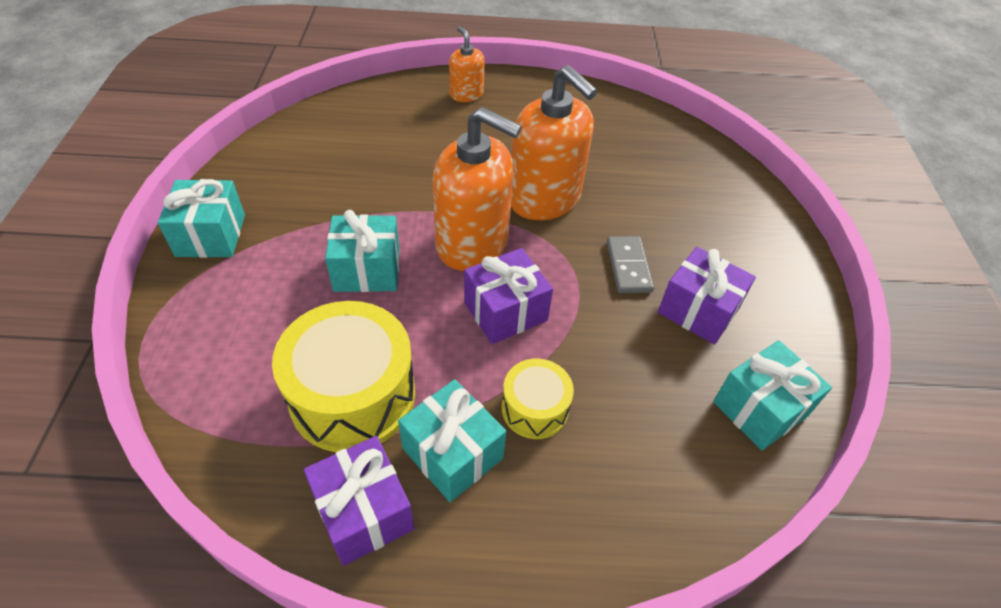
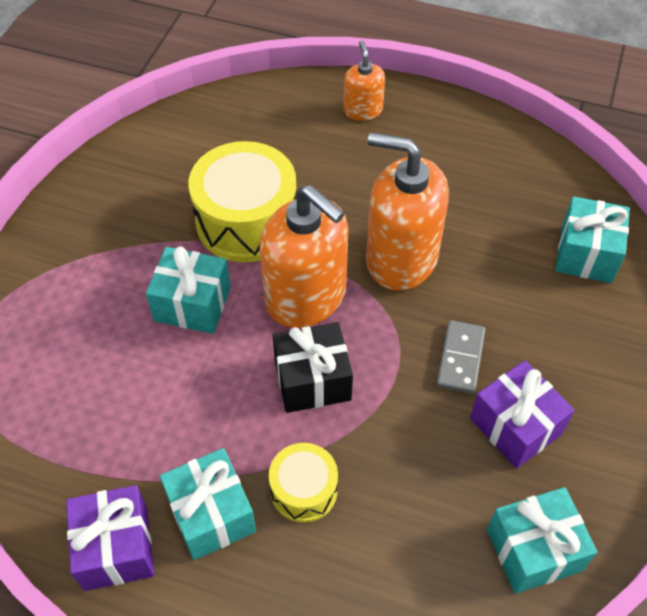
camera: 20 degrees right, 5 degrees up
(211, 235) = (58, 235): turquoise gift -> turquoise gift (586, 254)
(353, 395) = (140, 433): yellow drum -> yellow drum (247, 221)
(505, 311) = (312, 380): purple gift -> black gift
(544, 198) = (401, 258): orange soap dispenser -> orange soap dispenser turned 135 degrees clockwise

